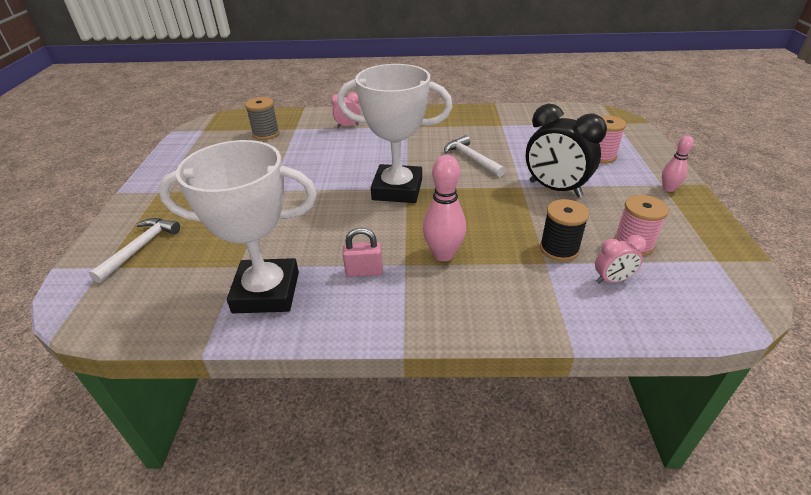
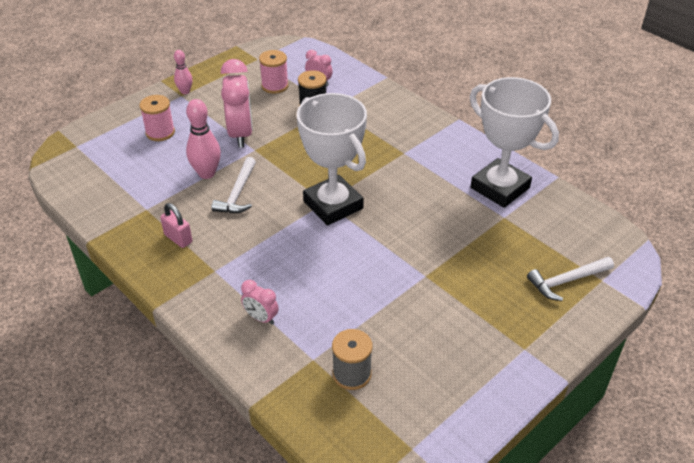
camera: 135 degrees left, 5 degrees up
(364, 271) = (432, 163): pink padlock -> pink padlock (178, 238)
(443, 254) = (375, 144): pink bowling pin -> pink bowling pin (206, 173)
(555, 189) = (240, 134): black clock -> pink clock

